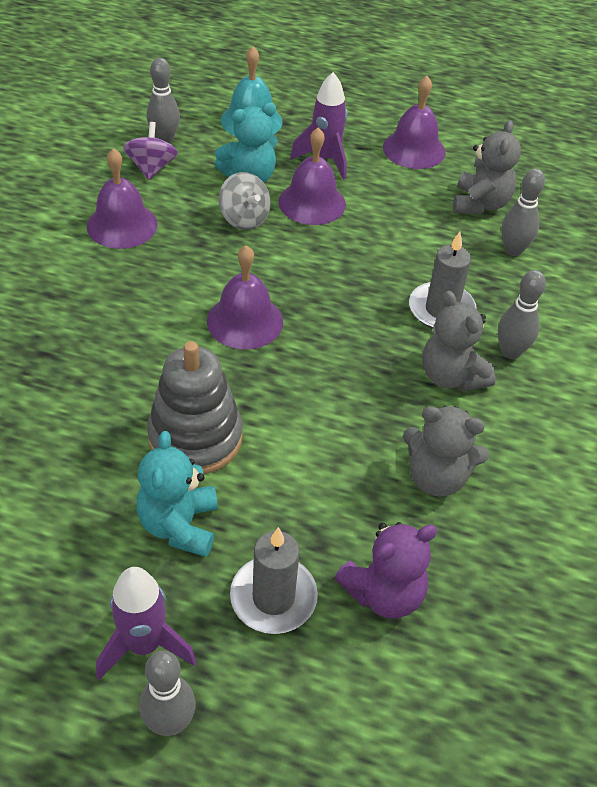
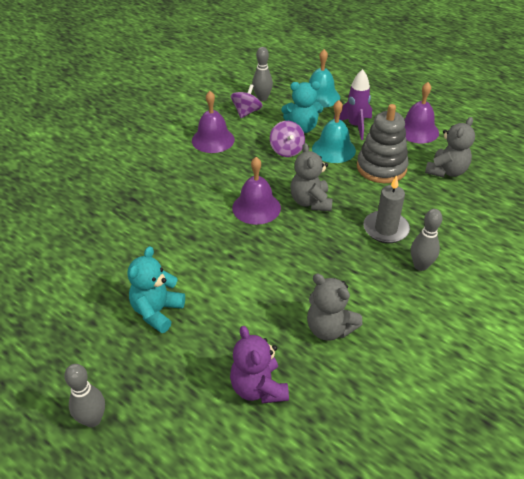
camera: 25 degrees right, 5 degrees down
(144, 645) = (102, 371): purple rocket -> none
(195, 438) = (192, 265): grey stacking toy -> grey stacking toy (381, 168)
(244, 218) = (287, 150): grey spinning top -> purple spinning top
(273, 597) = (189, 369): grey candle -> none
(312, 202) = (333, 149): purple bell -> turquoise bell
(384, 593) = (258, 388): purple teddy bear -> purple teddy bear turned 75 degrees clockwise
(451, 376) = (371, 270): grey teddy bear -> grey teddy bear (310, 202)
(513, 250) = (455, 204): grey bowling pin -> none

